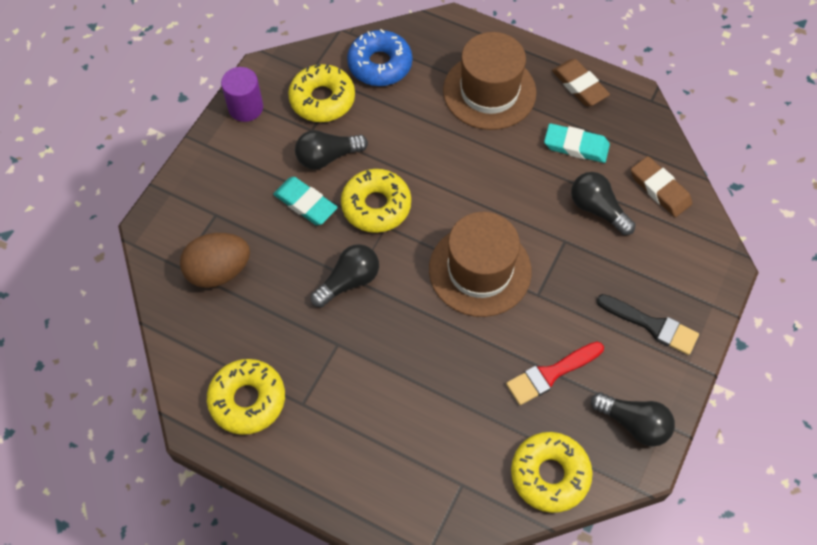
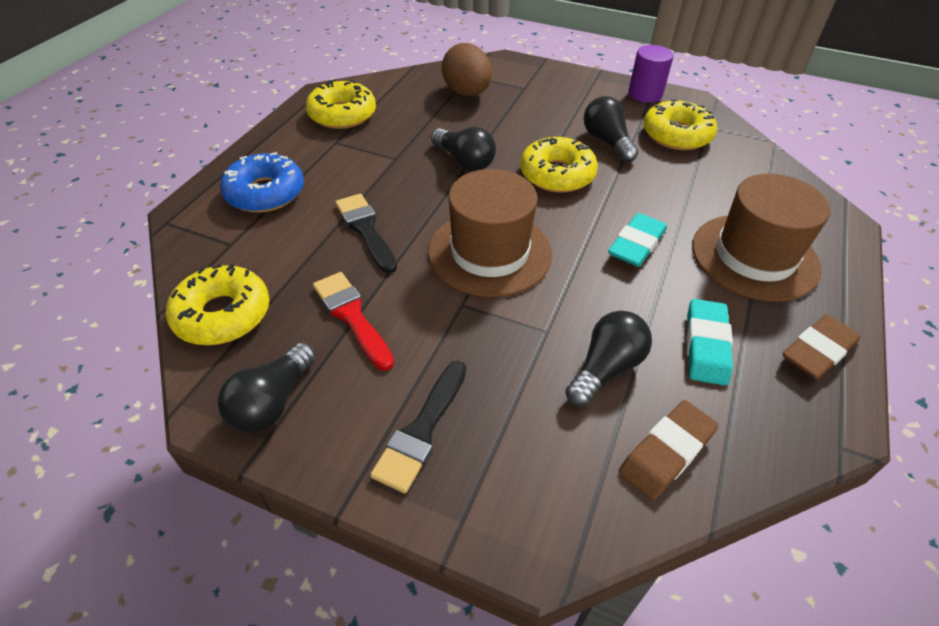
camera: 85 degrees right, 15 degrees down
(305, 203) = (548, 132): turquoise eraser -> turquoise eraser (636, 244)
(380, 64) = (744, 169): blue donut -> blue donut (265, 193)
(447, 367) = (366, 229): none -> black brush

